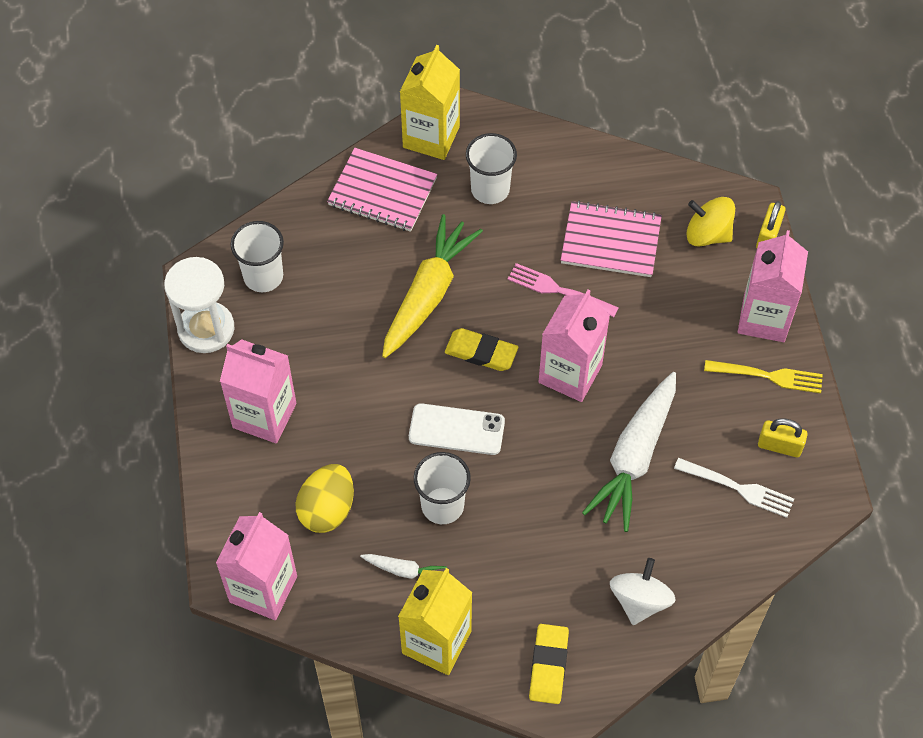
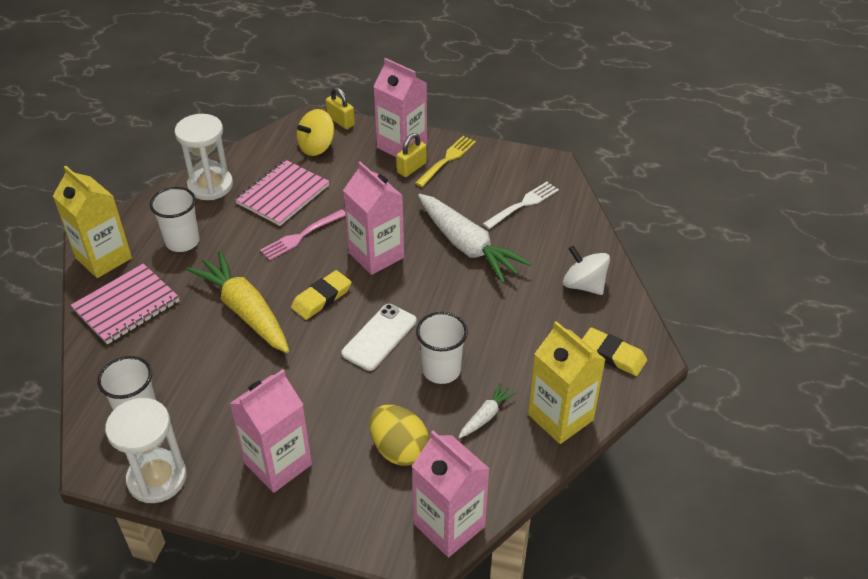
camera: 65 degrees left, 15 degrees down
(584, 168) = (210, 186): none -> white hourglass
(779, 446) = (503, 174): yellow padlock -> yellow padlock (411, 168)

